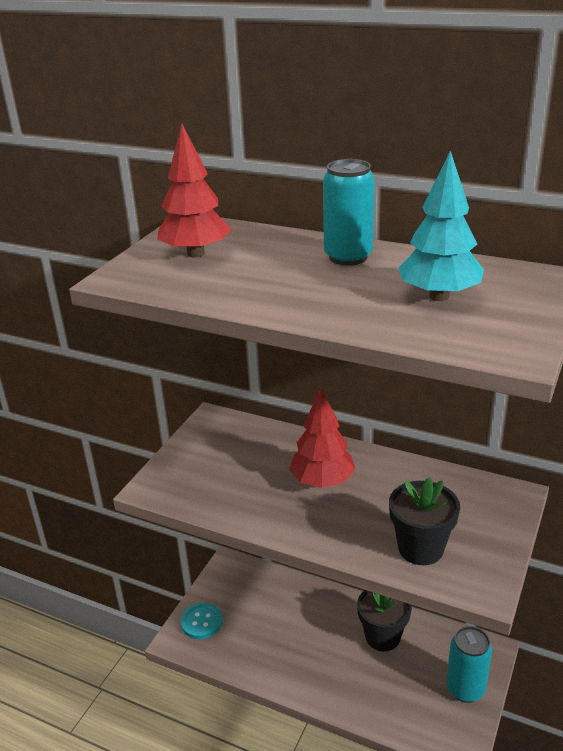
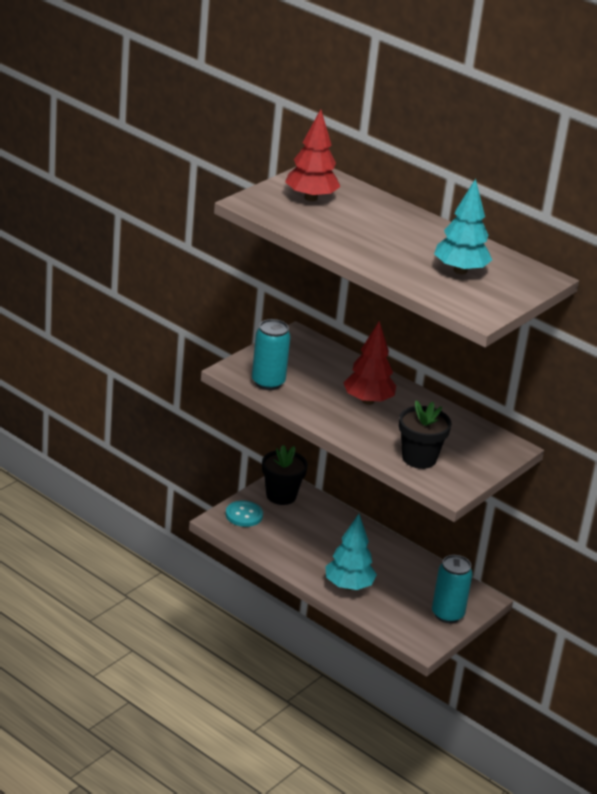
camera: 10 degrees right, 0 degrees up
(345, 685) = (348, 586): none -> turquoise tree
(348, 257) = (417, 228): turquoise can -> turquoise can (268, 382)
(382, 637) = (396, 565): black flower pot -> black flower pot (281, 495)

